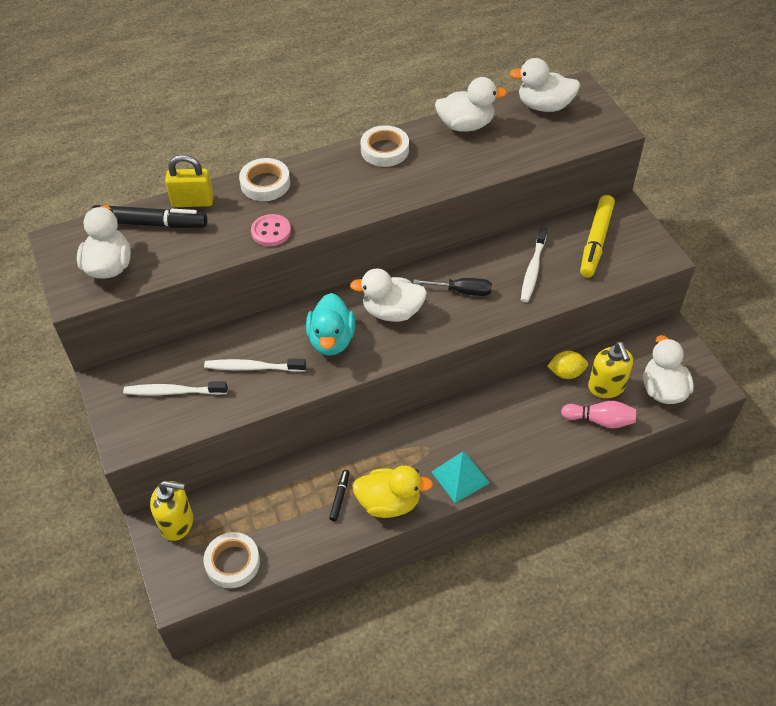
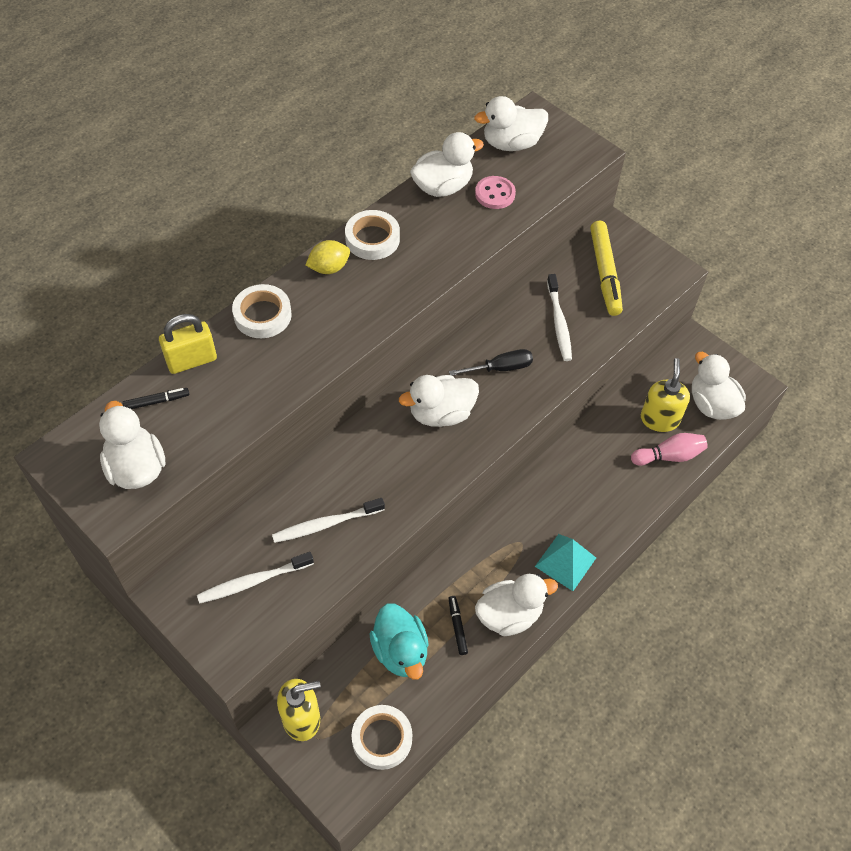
camera: 25 degrees left, 5 degrees up
(150, 223) = (157, 401): black marker -> black marker, size x0.48
(271, 231) = (298, 370): pink button -> pink button (495, 194)
(331, 340) = (394, 466): turquoise duck -> turquoise duck (400, 651)
(389, 503) = (509, 615): yellow duck -> white duck
(566, 373) = (615, 417): yellow lemon -> yellow lemon (329, 268)
(606, 387) = (659, 419): yellow soap dispenser -> yellow soap dispenser turned 135 degrees counterclockwise

